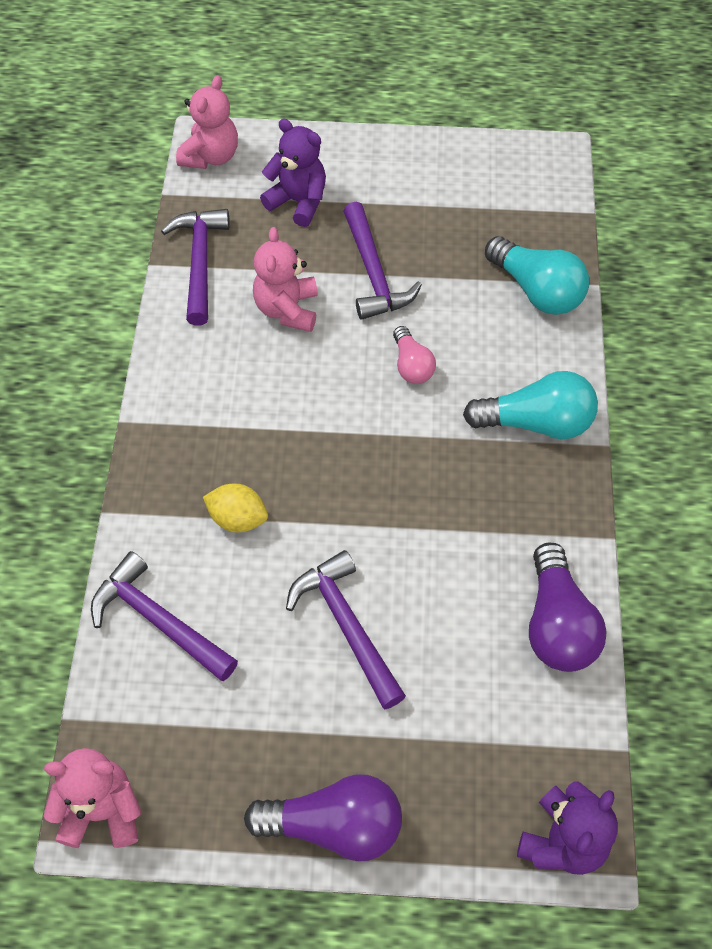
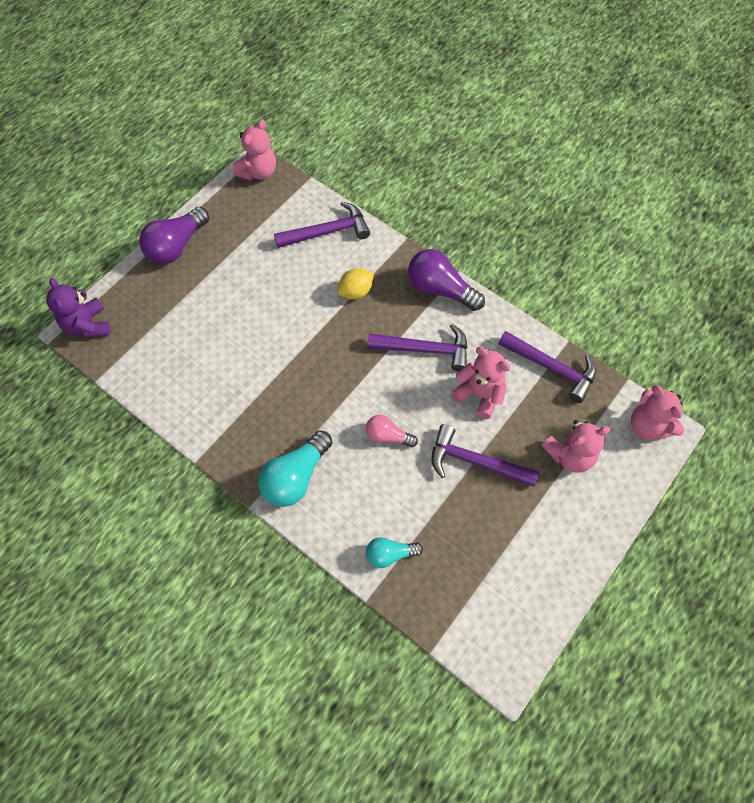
camera: 125 degrees right, 5 degrees up
(298, 202) = (569, 455): purple teddy bear -> pink teddy bear
(346, 625) = (259, 304): purple hammer -> purple hammer (425, 349)
(537, 290) = (390, 554): turquoise light bulb -> turquoise light bulb, size x0.59
(557, 624) = (177, 397): purple light bulb -> purple light bulb (440, 289)

